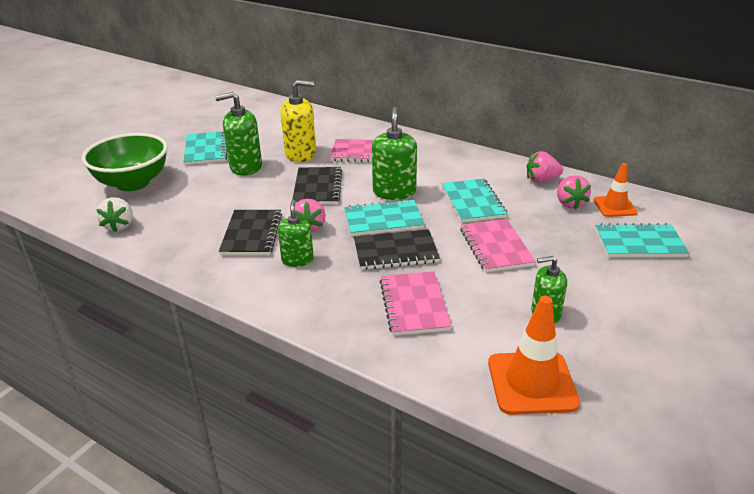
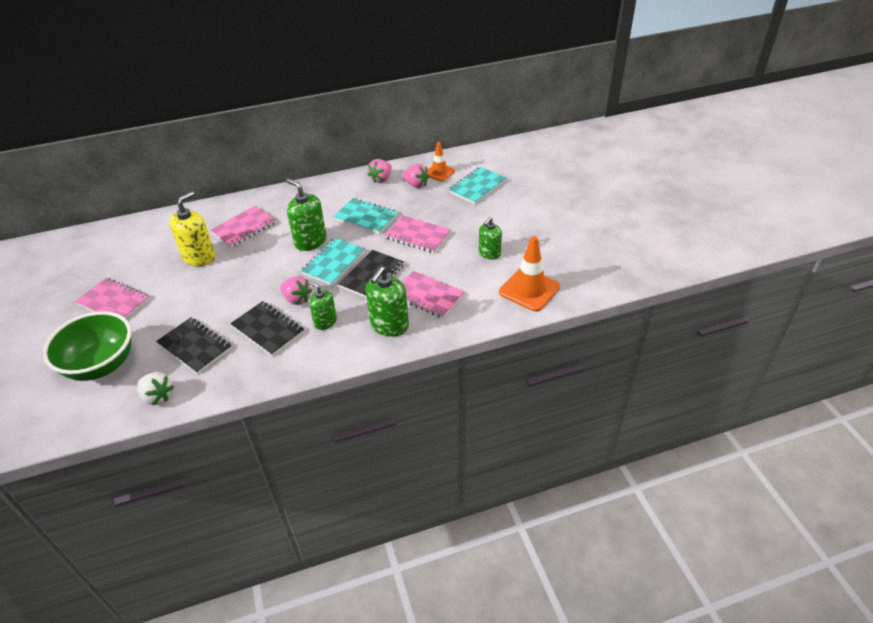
camera: 50 degrees left, 10 degrees up
(206, 150) = (113, 302): turquoise notebook -> pink notebook
(245, 167) = (174, 292): green soap dispenser -> green soap dispenser (389, 325)
(318, 188) = (256, 271): black notebook -> black notebook (195, 346)

